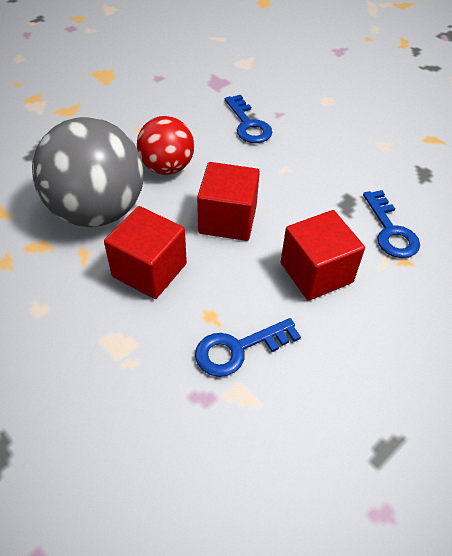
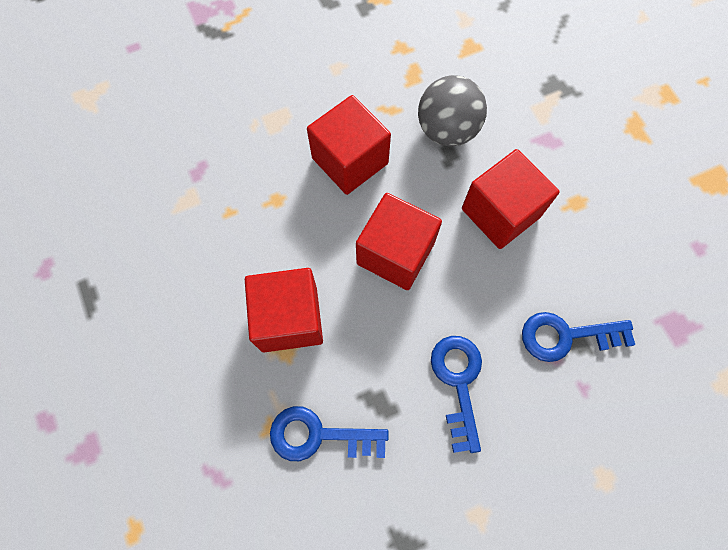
camera: 110 degrees right, 20 degrees up
(97, 211) = (447, 130): grey ball -> grey ball, size x0.59
(167, 167) = (500, 213): red ball -> red cube
(238, 349) = (231, 212): blue key -> blue key (458, 383)

